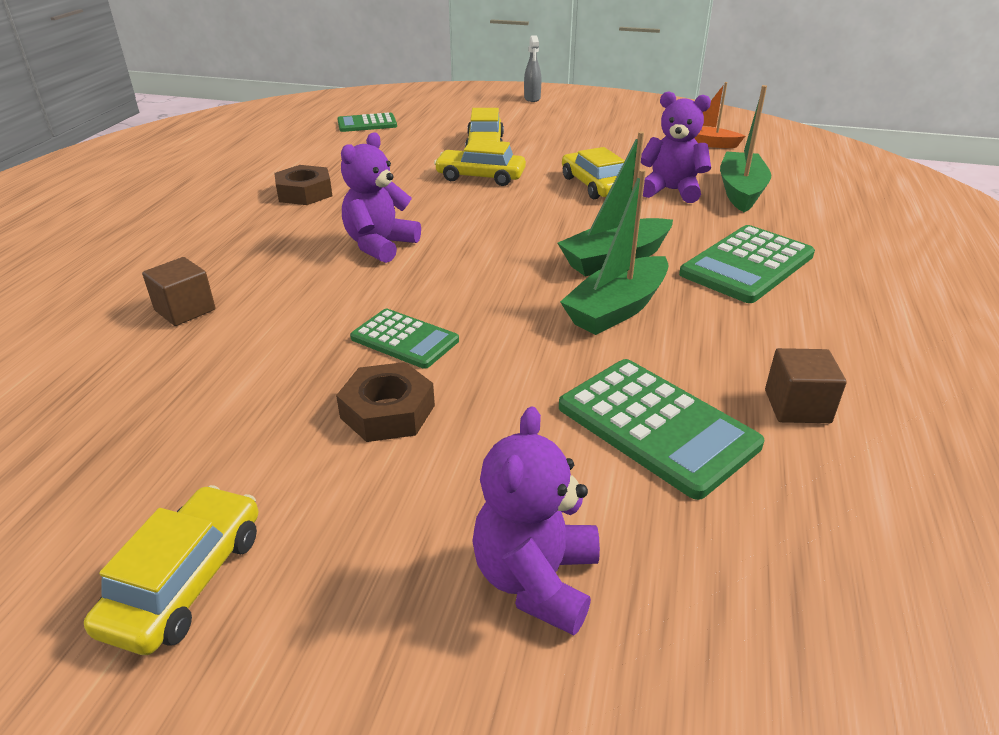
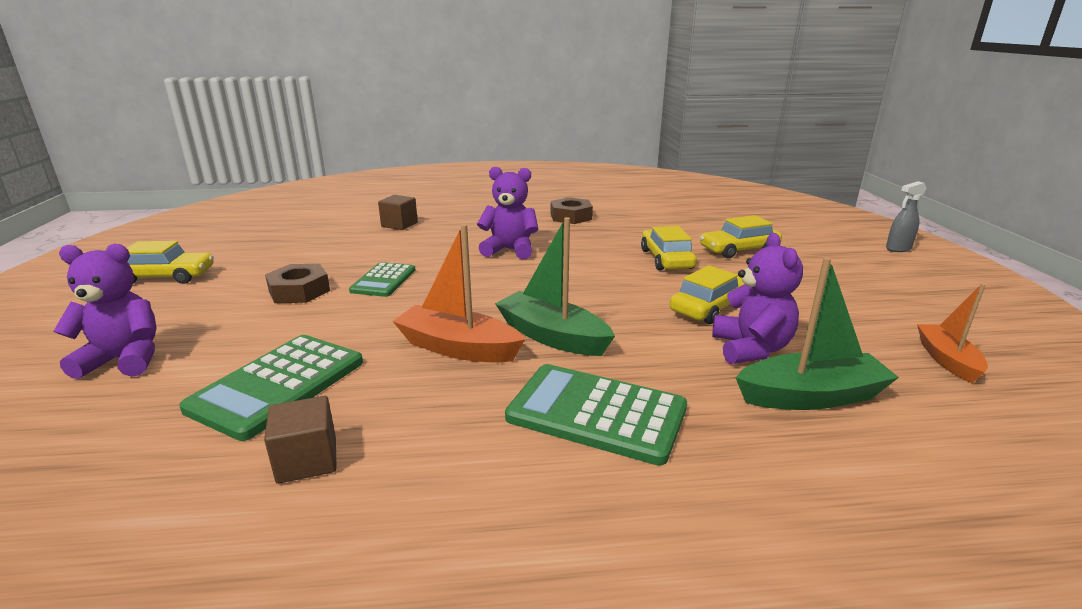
camera: 70 degrees right, 10 degrees down
(367, 124) = (717, 207): green calculator -> none
(617, 309) = (458, 348): green boat -> orange boat

